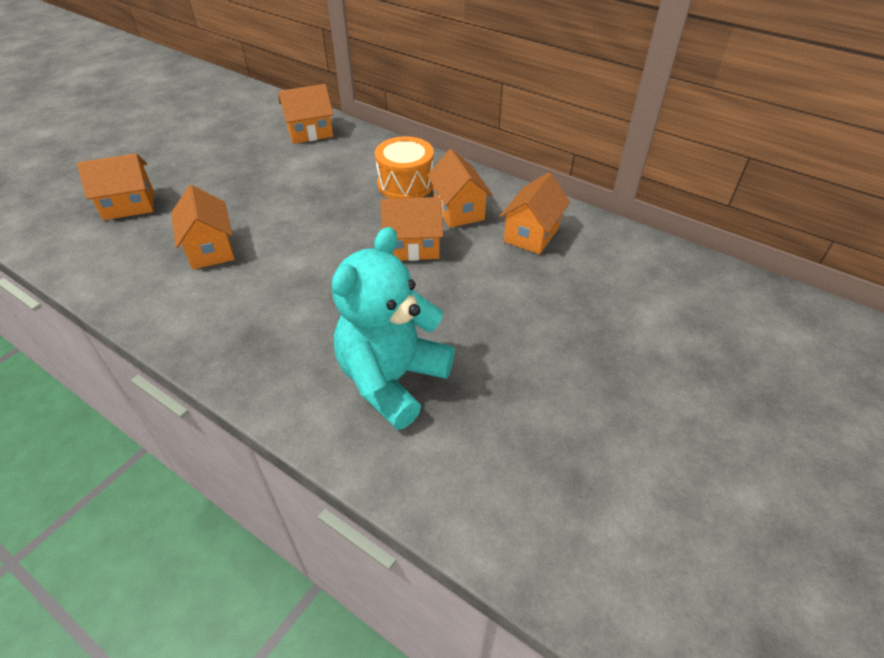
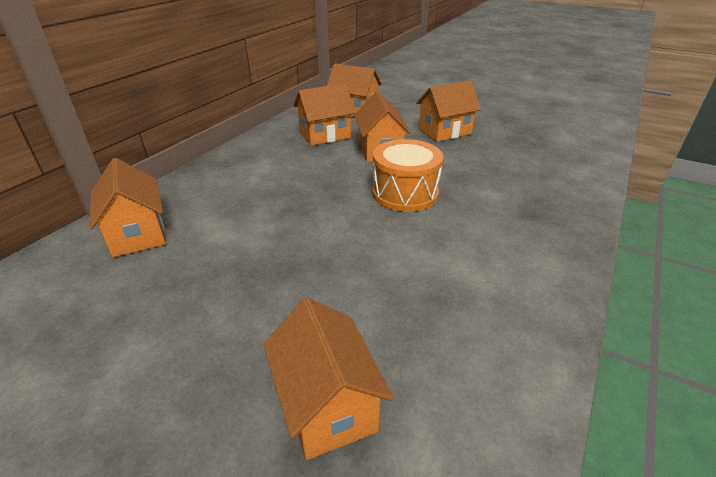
camera: 95 degrees left, 10 degrees down
(210, 249) = (419, 269): orange house -> orange house (444, 131)
(392, 379) = (528, 149): turquoise teddy bear -> none
(405, 184) = (281, 159): orange drum -> orange drum (405, 193)

